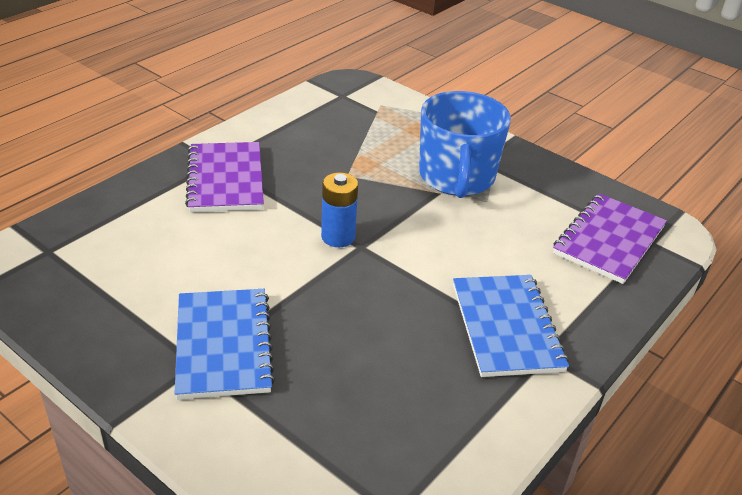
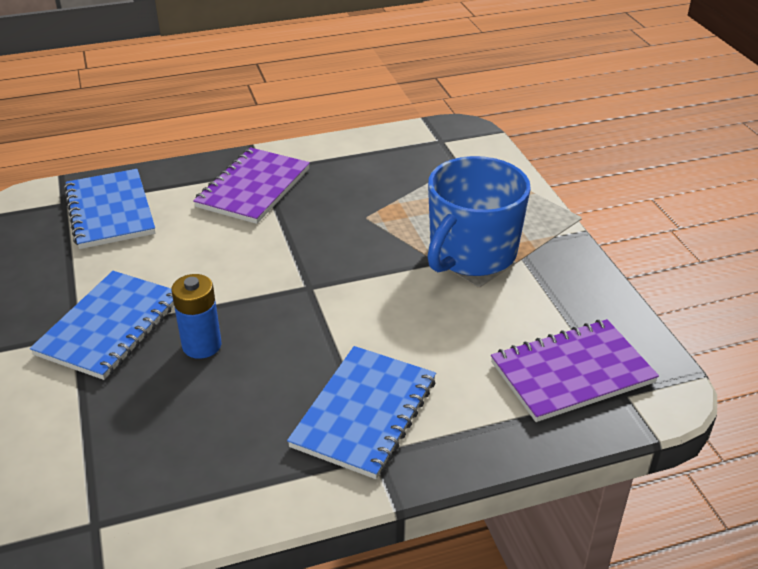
camera: 35 degrees right, 0 degrees up
(107, 242) = (110, 211): none -> blue notebook
(338, 237) = (297, 271): blue battery -> blue battery (202, 345)

